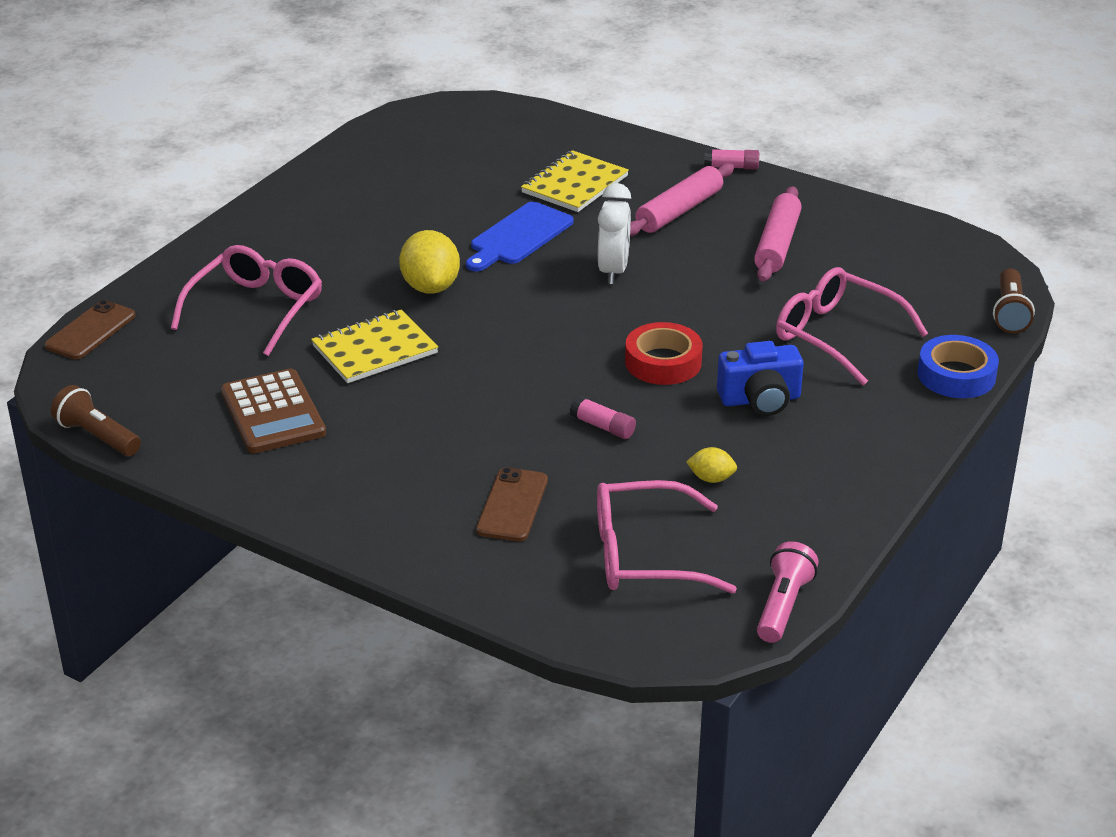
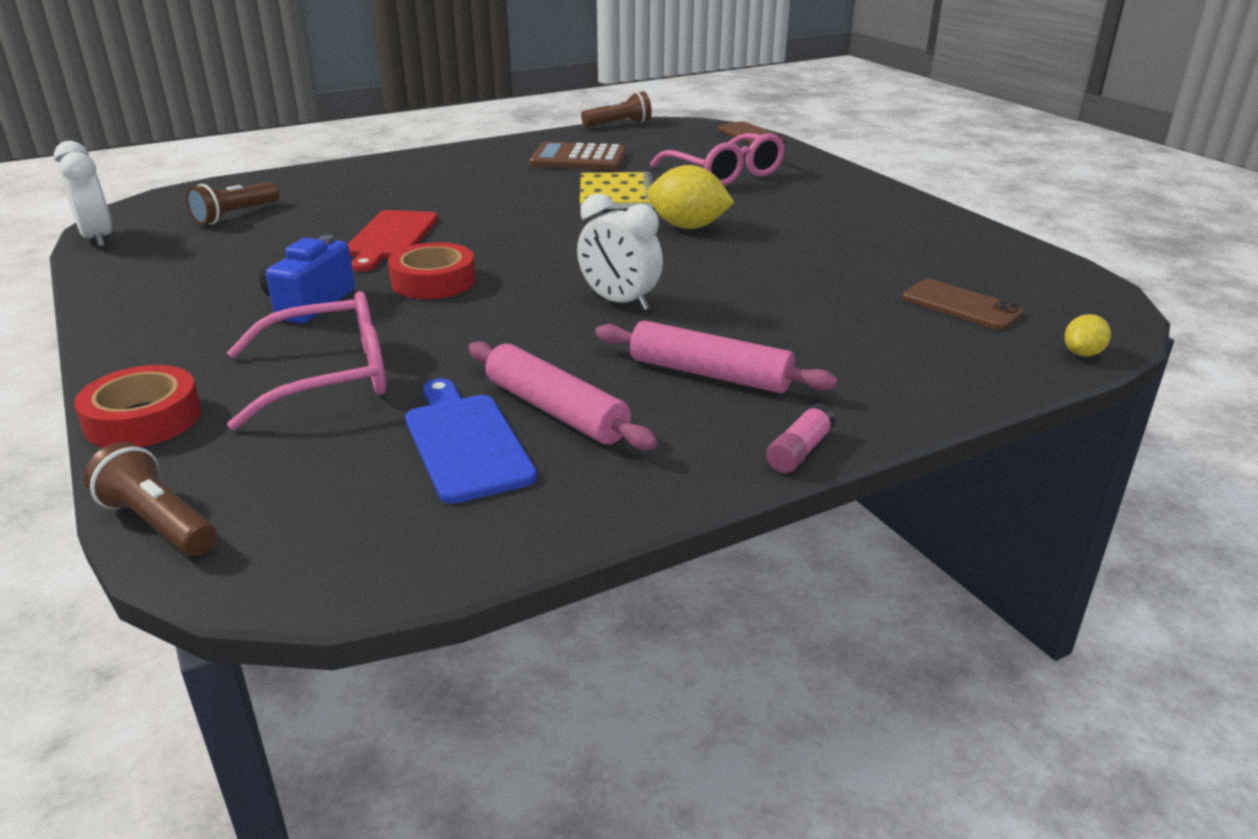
camera: 120 degrees right, 5 degrees down
(512, 505) = (361, 194): brown phone -> brown phone (961, 305)
(518, 236) = (741, 277): blue cutting board -> blue cutting board (466, 443)
(574, 184) = (836, 332): yellow notebook -> none
(603, 427) = (390, 238): pink glue stick -> red cutting board
(644, 555) = (235, 215): pink glasses -> brown flashlight
(679, 211) = (710, 374): pink rolling pin -> pink rolling pin turned 45 degrees counterclockwise
(711, 478) = (258, 255): yellow lemon -> yellow lemon (1082, 353)
(783, 606) = (98, 238): pink flashlight -> white clock
(956, 375) = (143, 419): blue tape -> red tape

